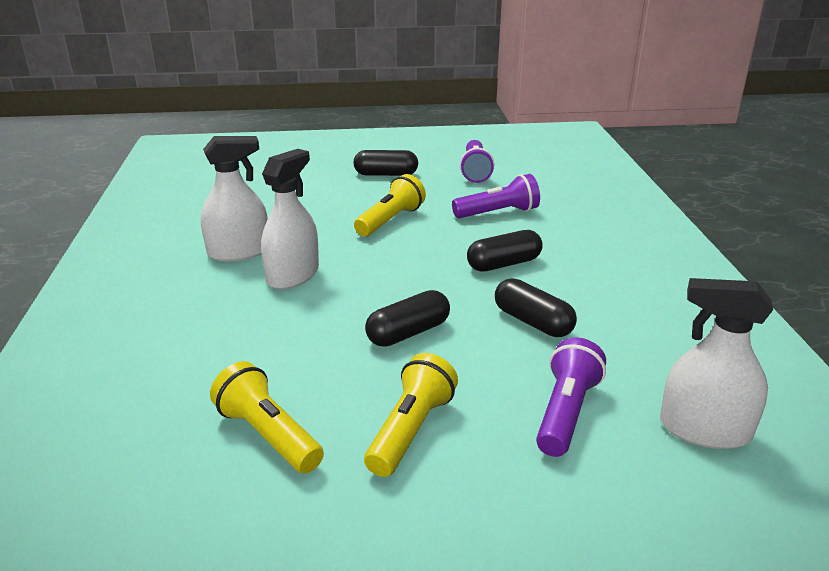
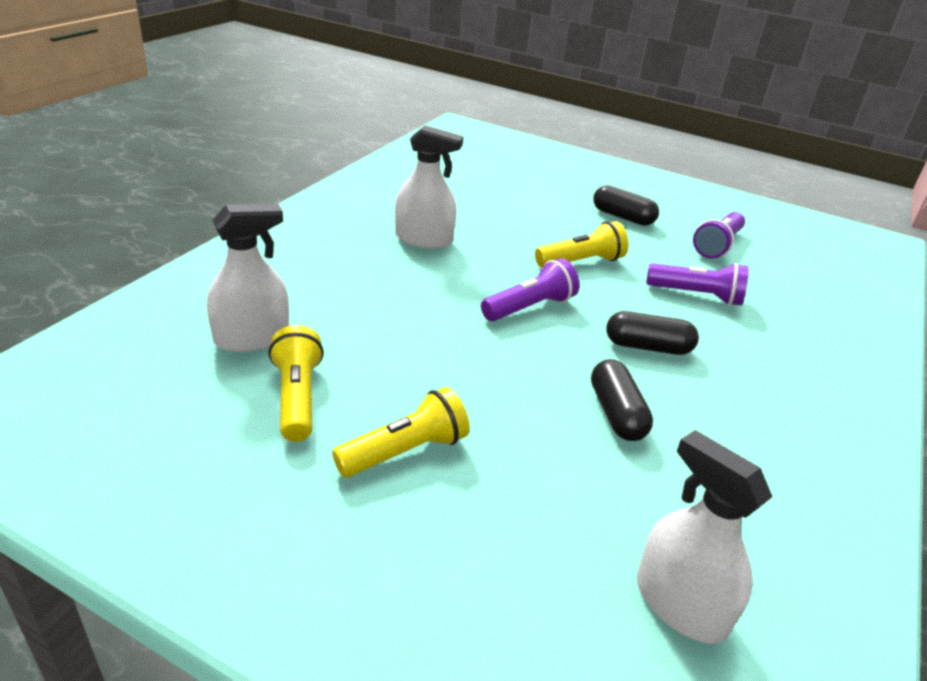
camera: 30 degrees right, 5 degrees up
(293, 275) = (446, 277): white spray bottle -> white spray bottle (252, 338)
(408, 333) = (490, 369): black capsule -> none
(566, 412) = (556, 510): purple flashlight -> purple flashlight (530, 307)

